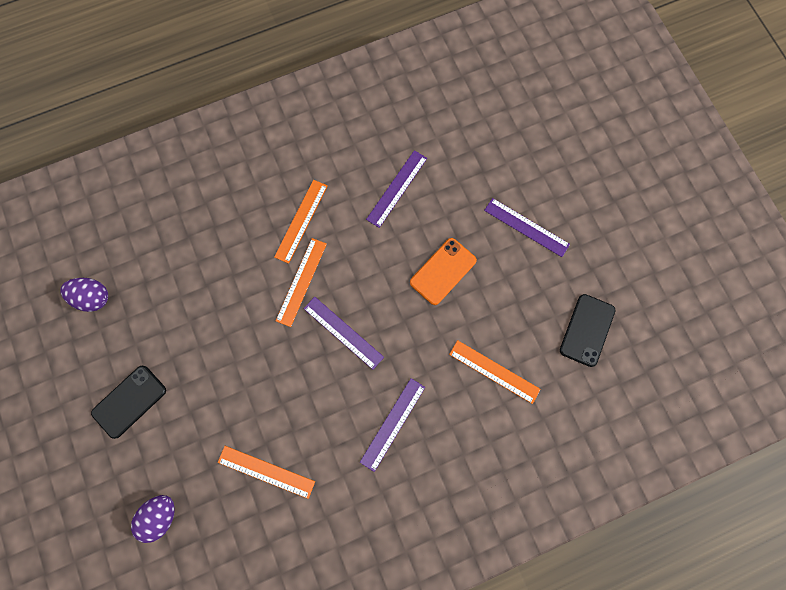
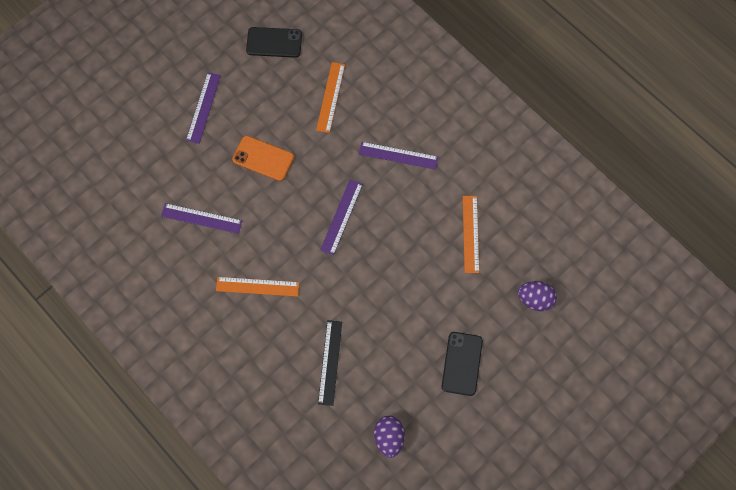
camera: 110 degrees left, 5 degrees down
(129, 401) = (462, 363): black phone -> black phone turned 75 degrees clockwise
(192, 266) = (330, 362): none -> black ruler
(301, 282) = (311, 265): orange ruler -> none

